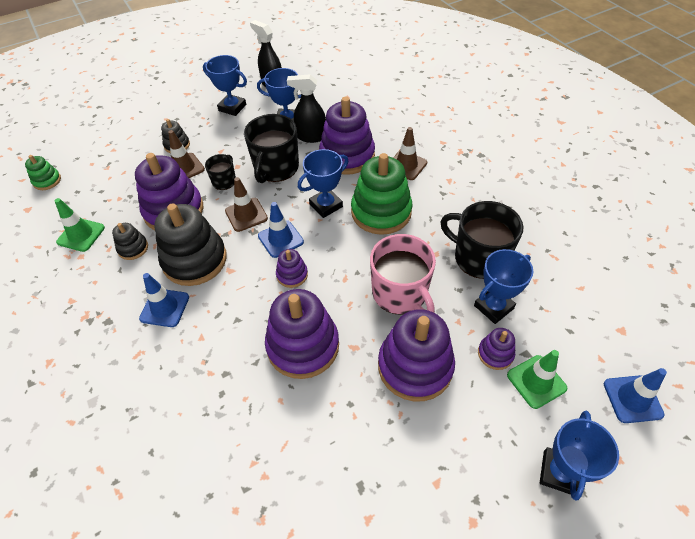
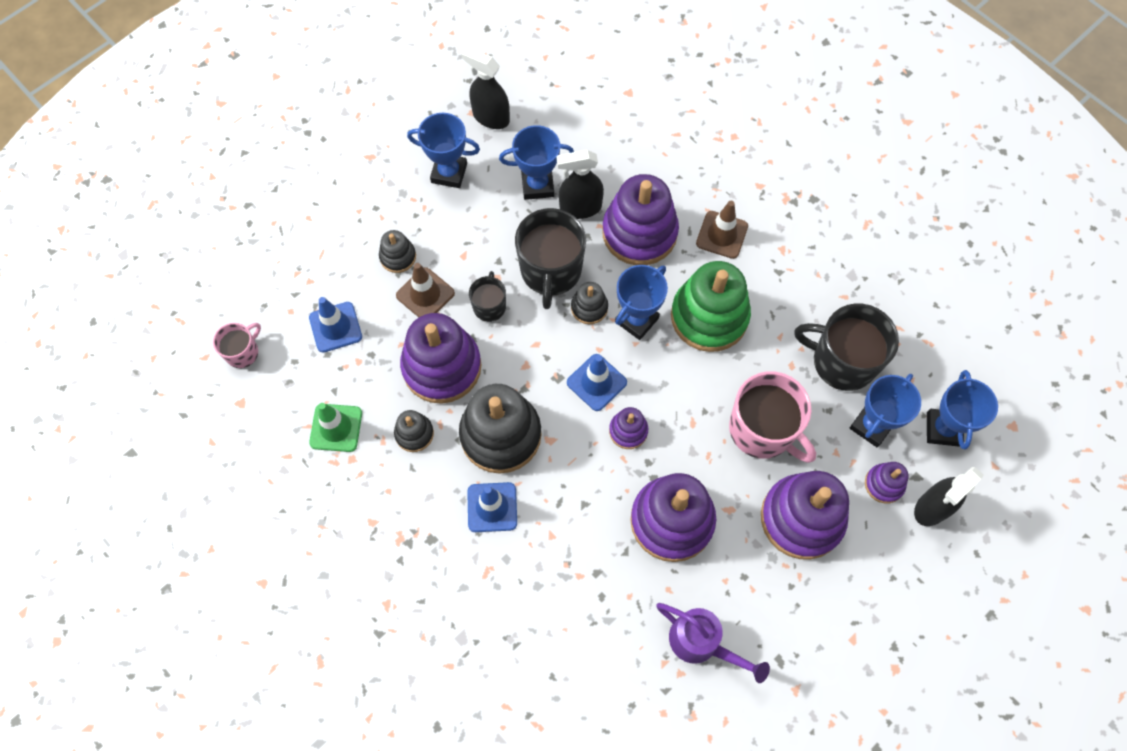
camera: 15 degrees left, 15 degrees up
(47, 181) = (242, 352): green stacking toy -> pink mug
(246, 215) = (539, 354): brown traffic cone -> none
(293, 453) = (701, 643): none -> purple watering can
(294, 193) = (589, 307): none -> black stacking toy
(536, 381) = (932, 507): green traffic cone -> black spray bottle
(559, 472) = (968, 601): blue trophy -> blue trophy (943, 429)
(632, 399) = (1031, 506): blue traffic cone -> blue traffic cone (335, 327)

